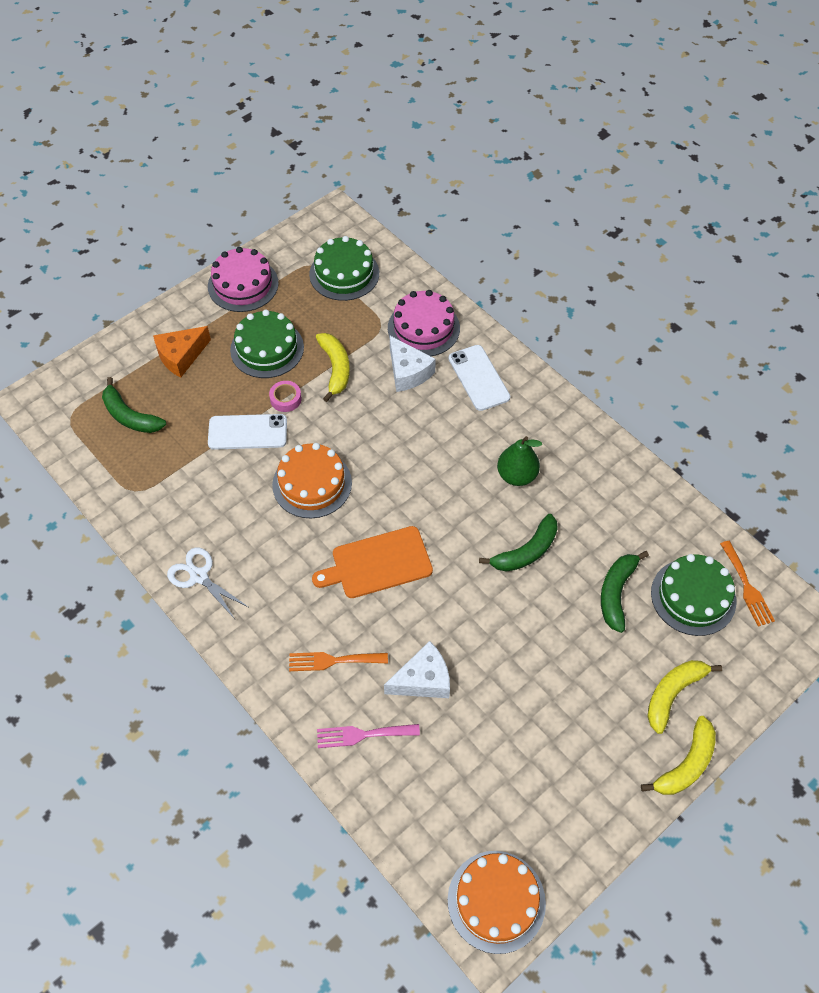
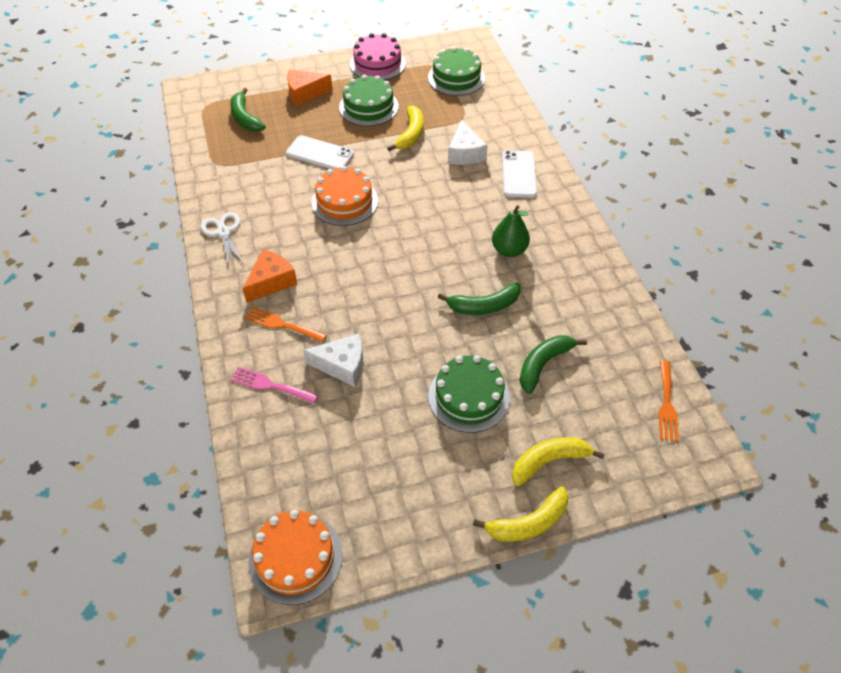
camera: 25 degrees right, 5 degrees down
(285, 399) = (361, 142): pink tape -> none
(291, 615) = (271, 282): none -> orange cheese
(378, 563) = (359, 271): orange cutting board -> none
(423, 328) = (495, 129): pink cake -> none
(693, 597) = (611, 393): green cake -> green cake (469, 396)

